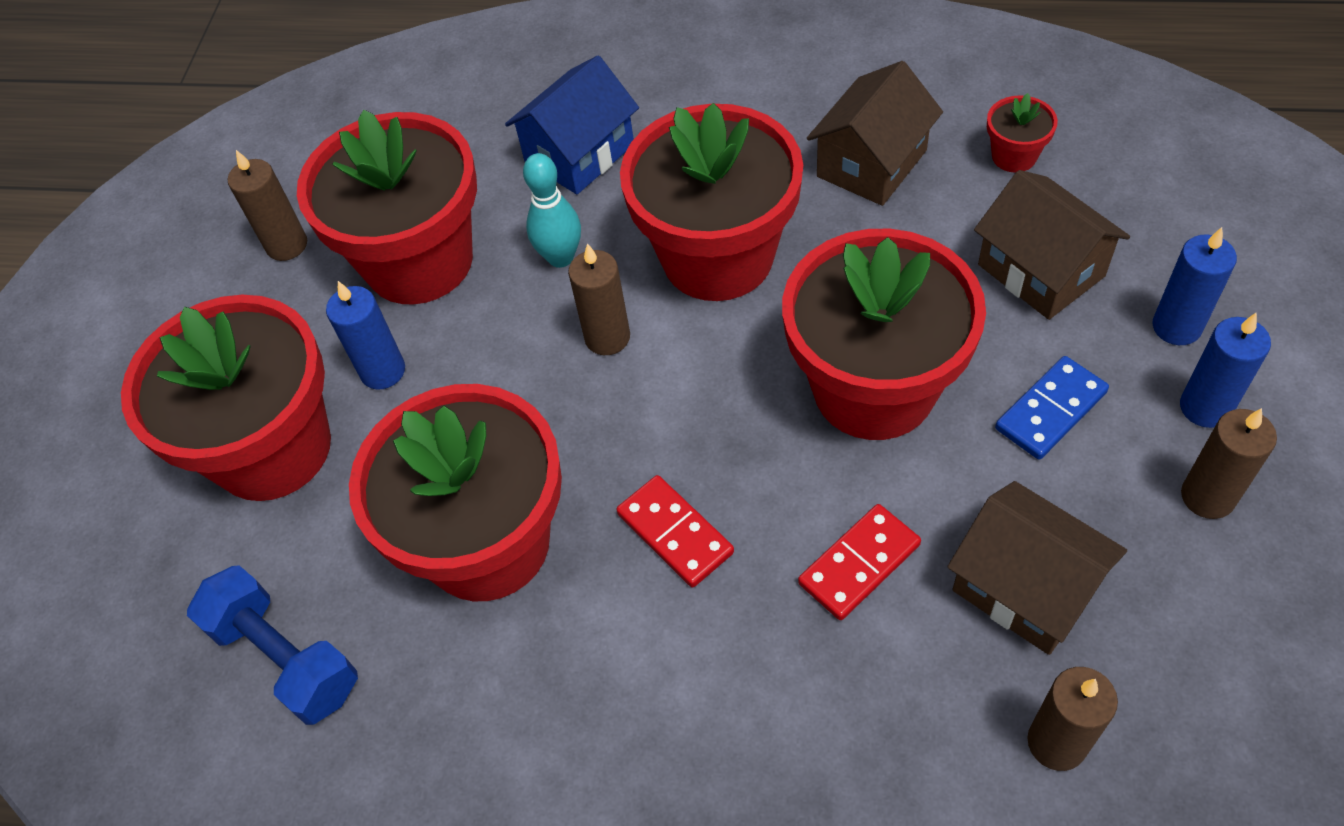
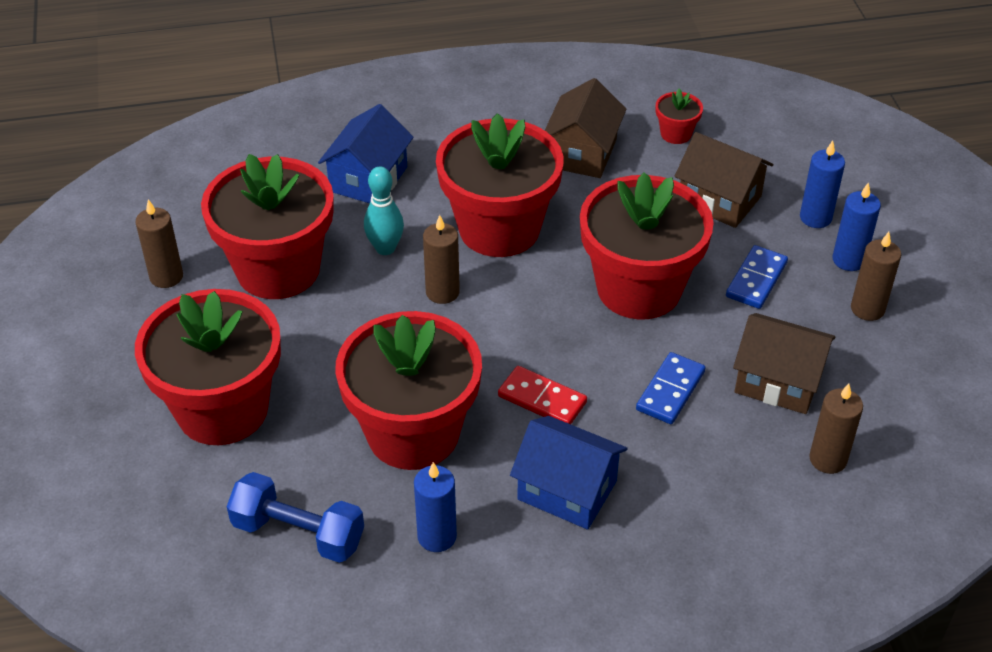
camera: 25 degrees left, 10 degrees down
(383, 371) = (284, 344): blue candle -> blue candle (437, 536)
(654, 688) = (567, 490): none -> blue house
(859, 564) = (670, 391): red domino -> blue domino

